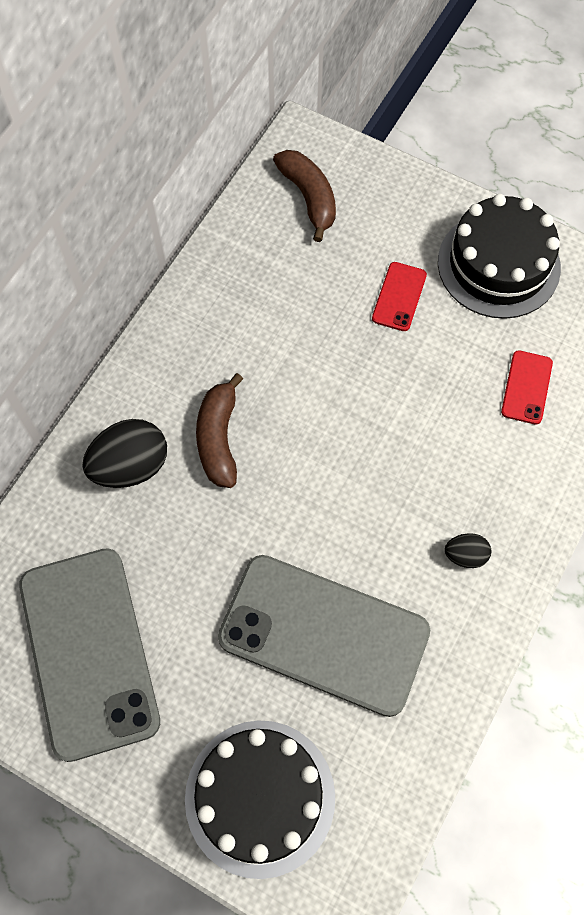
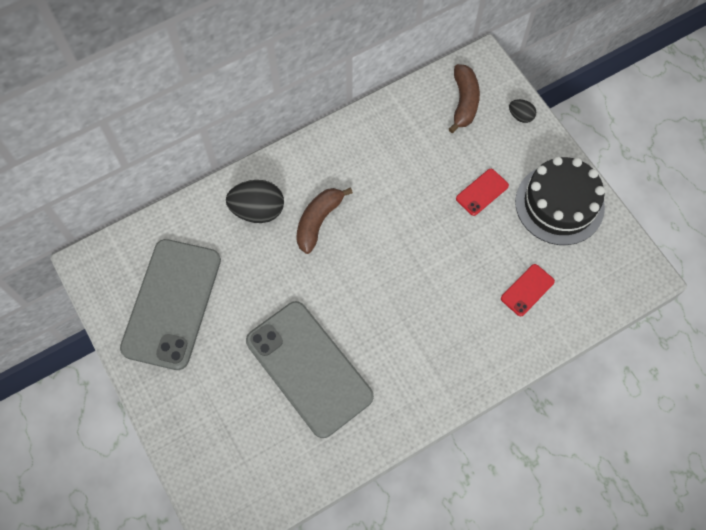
camera: 30 degrees right, 0 degrees up
(260, 797) = (216, 438): black cake -> none
(465, 555) = (422, 370): black egg -> black egg (520, 116)

